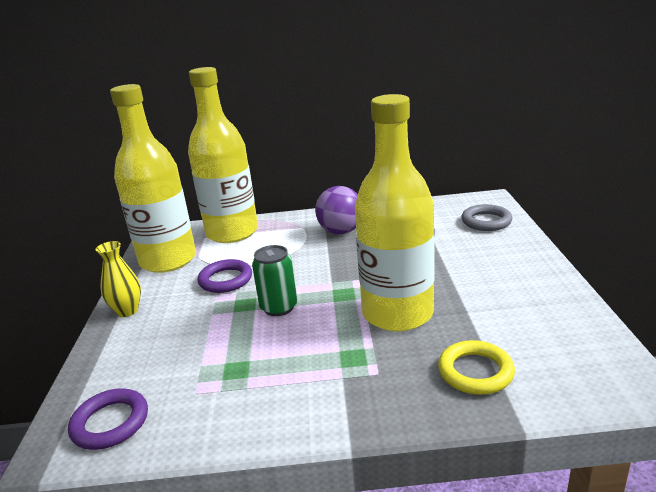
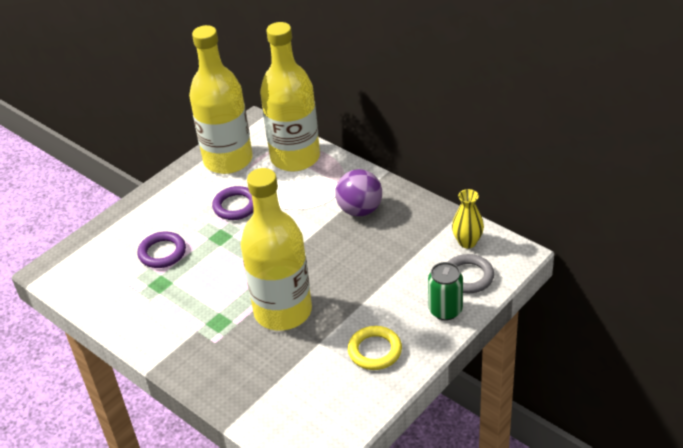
camera: 45 degrees right, 15 degrees up
(110, 423) = (79, 273): purple ring -> purple ring (162, 253)
(127, 311) = (161, 194): yellow vase -> yellow vase (467, 242)
(279, 307) = (233, 254): green can -> green can (445, 310)
(475, 372) = (258, 382): yellow ring -> yellow ring (375, 351)

